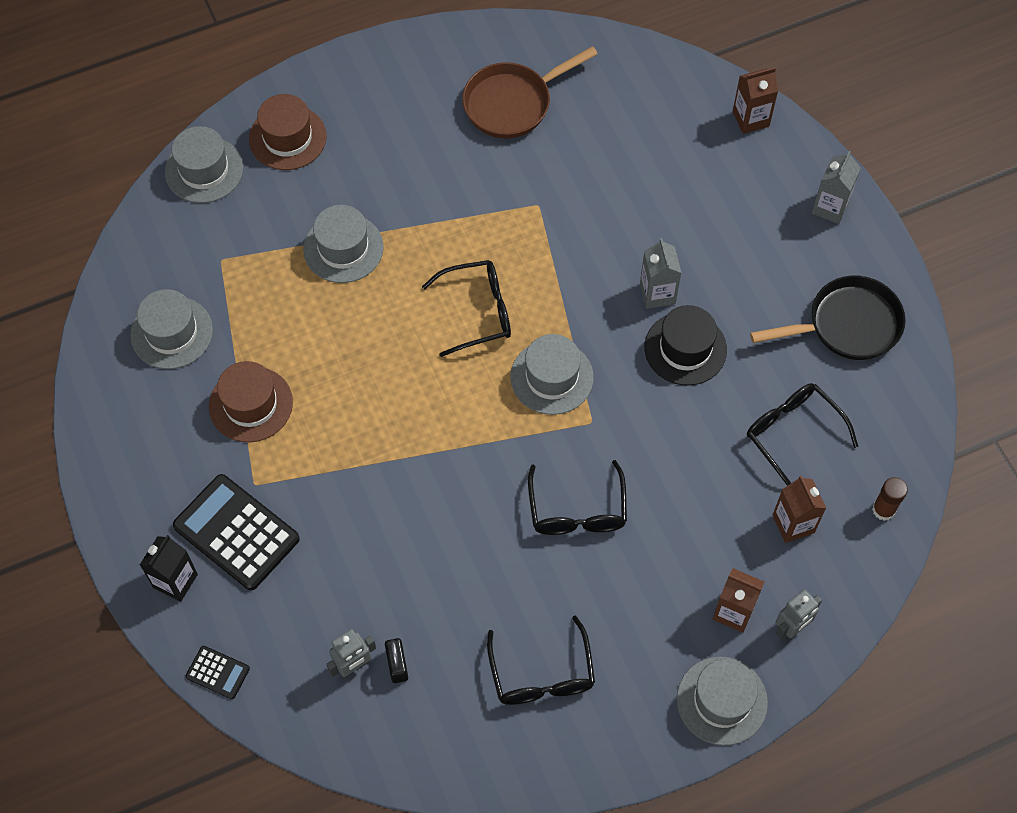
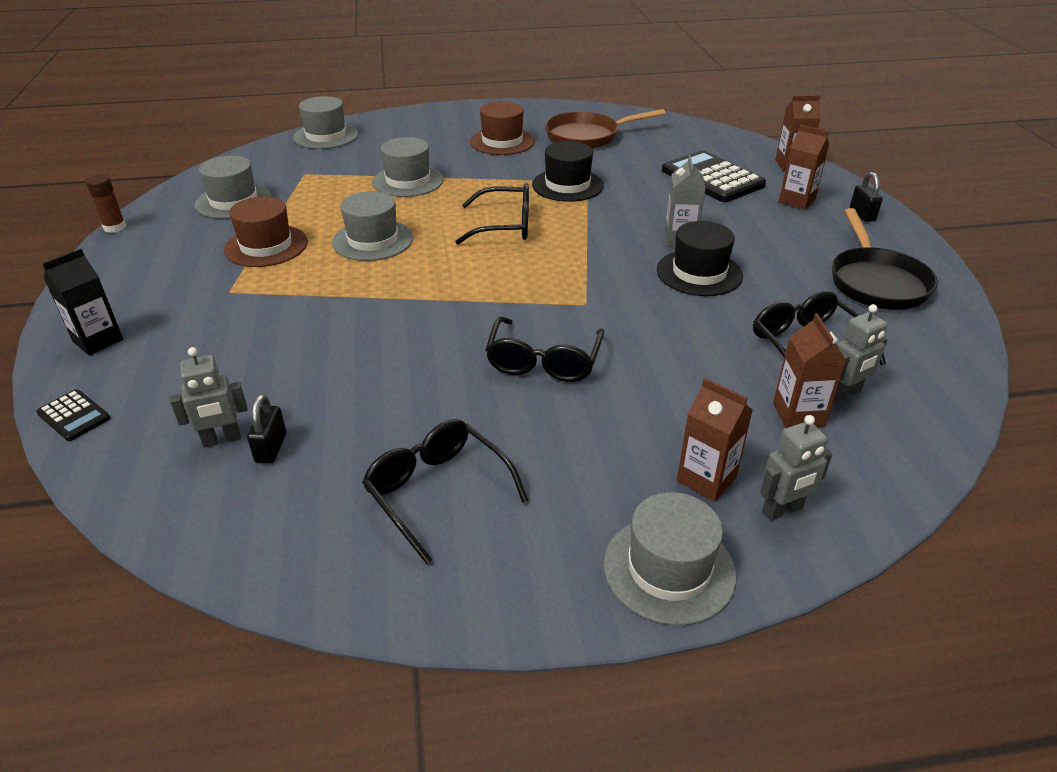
camera: 15 degrees right, 25 degrees down
(236, 532) = (185, 319): black calculator -> black calculator (712, 178)
(287, 138) = (400, 131): brown hat -> brown hat (502, 141)
(519, 217) = (567, 185): none -> black hat
(542, 674) = (437, 491): black glasses -> black glasses turned 135 degrees clockwise
(552, 377) = (556, 271): grey hat -> grey hat (373, 240)
(763, 195) = (797, 201): none -> brown carton
(827, 491) = (845, 394): none -> grey robot
(830, 207) = (862, 215): grey carton -> black padlock
(847, 325) = (876, 282): black pan -> black pan turned 90 degrees clockwise
(883, 510) = (917, 422): brown glue stick -> brown glue stick (115, 227)

